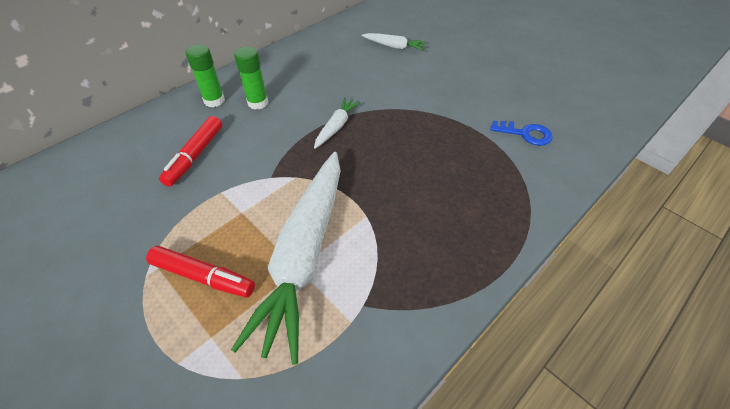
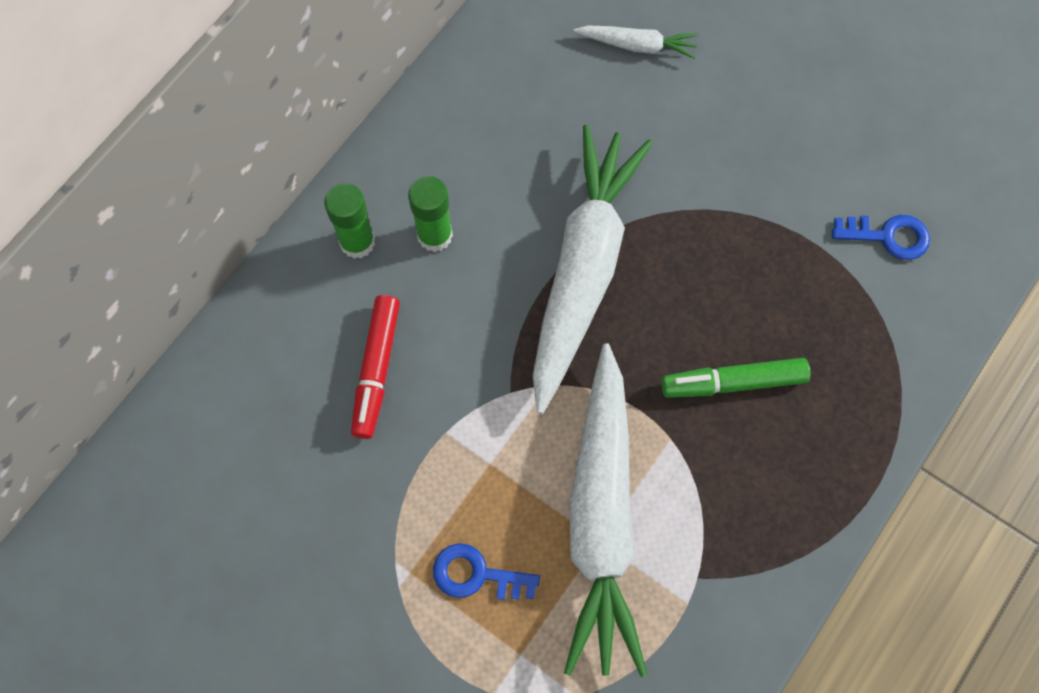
camera: 10 degrees left, 20 degrees up
(203, 276) = (477, 575): red marker -> blue key
(336, 127) = (583, 270): white carrot -> white carrot, size x2.32
(415, 191) = (733, 382): none -> green marker

